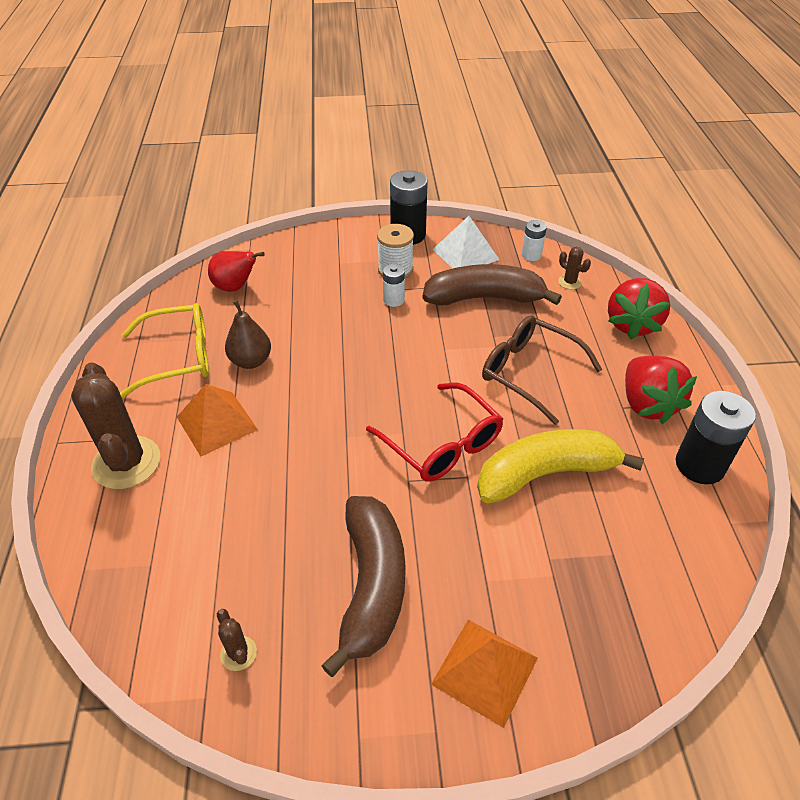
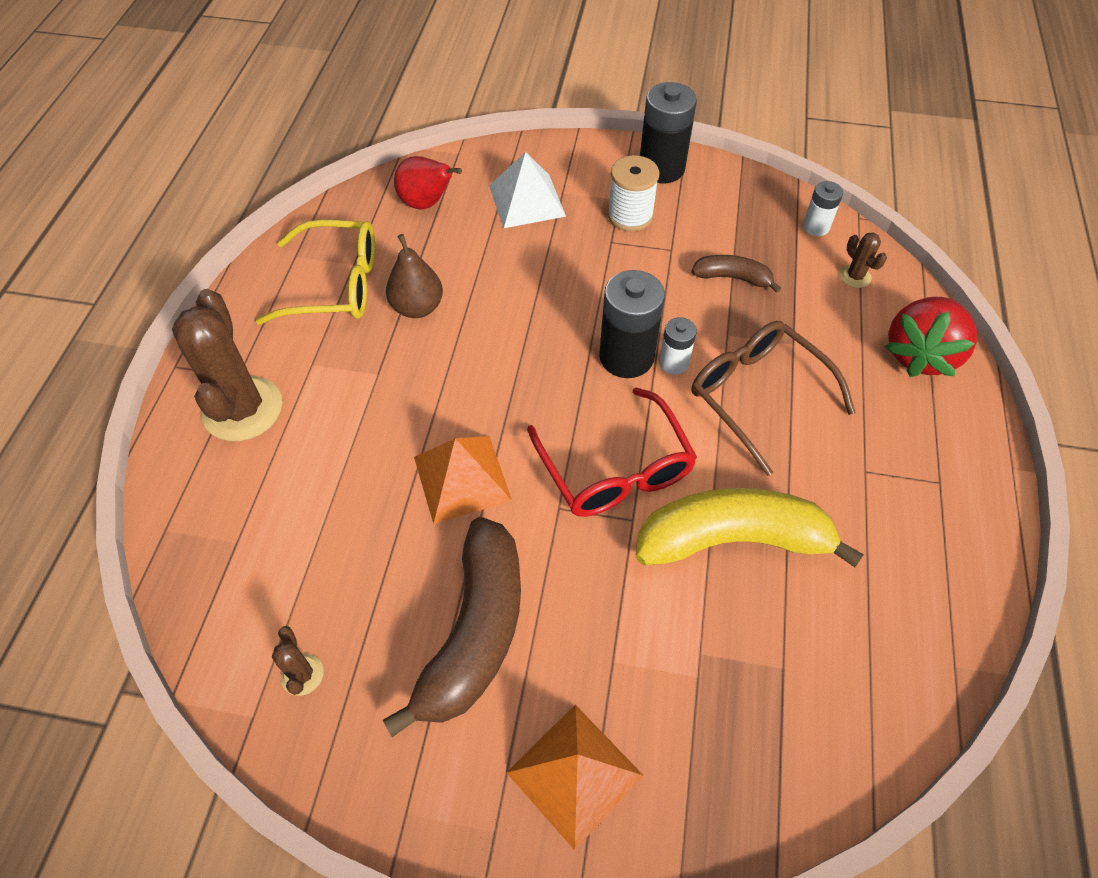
camera: 15 degrees right, 10 degrees up
(217, 423) = (356, 381): orange pyramid -> orange pyramid (462, 478)
(393, 300) = (615, 258): white battery -> white battery (673, 363)
(465, 254) = (728, 210): white pyramid -> white pyramid (527, 200)
(484, 298) = (732, 278): brown banana -> brown banana, size x0.50
(647, 404) = (900, 474): red strawberry -> none
(699, 465) = (941, 576): black battery -> black battery (626, 357)

